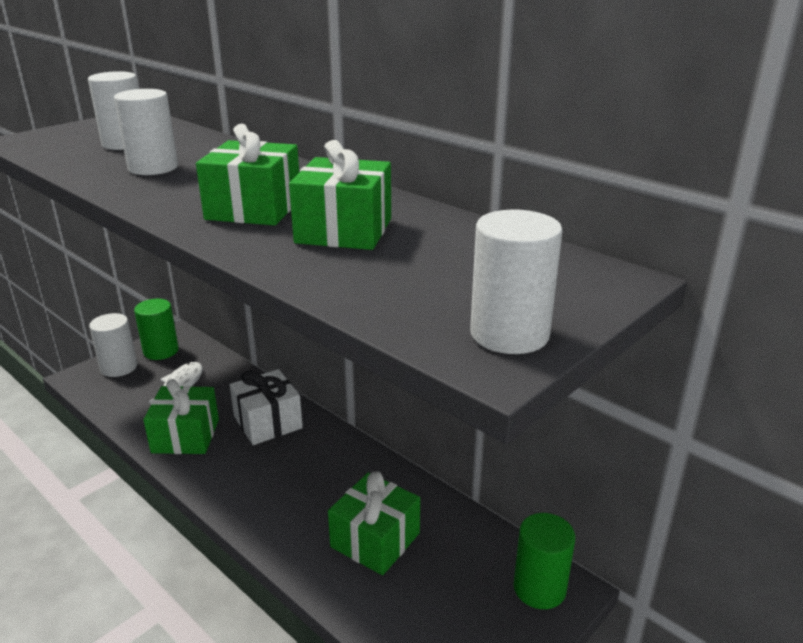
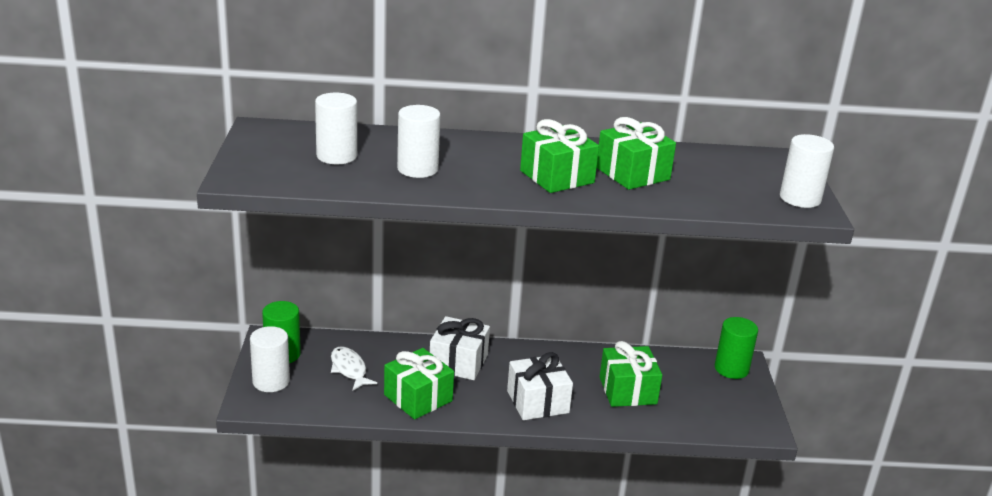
camera: 45 degrees left, 0 degrees up
(271, 498) = (537, 402): none -> white gift

